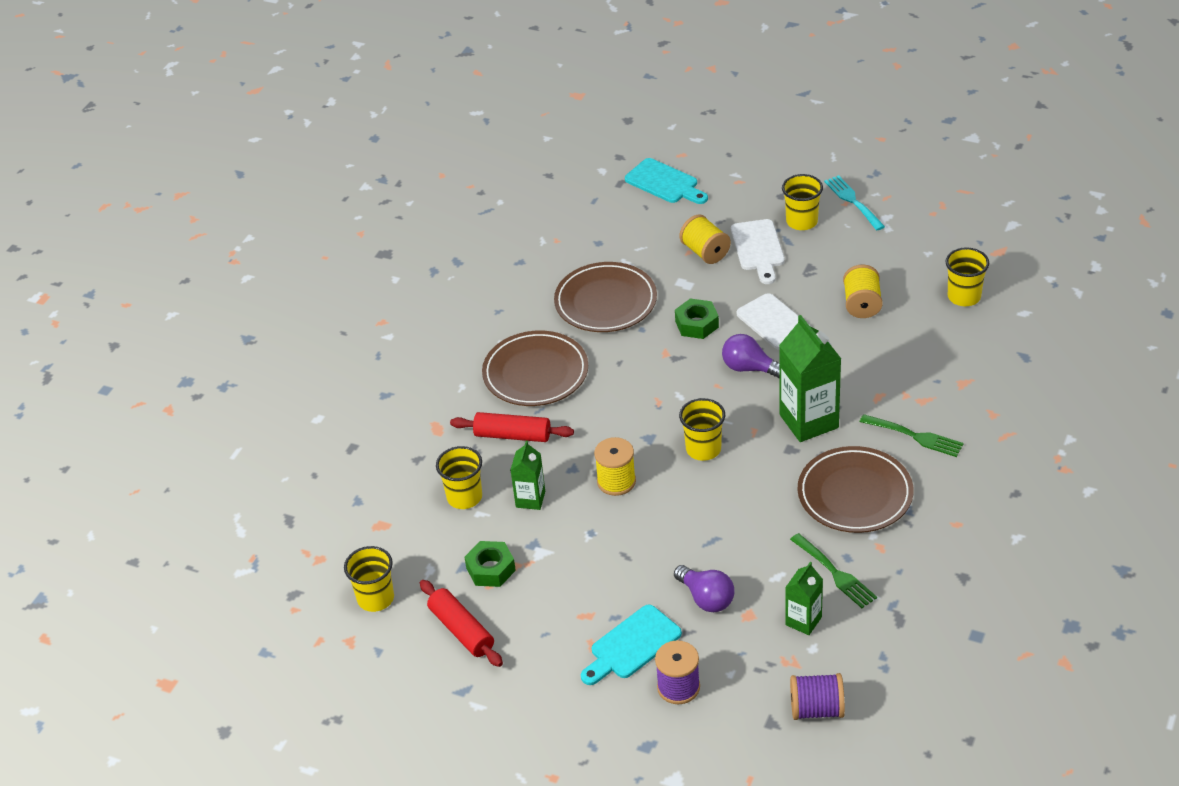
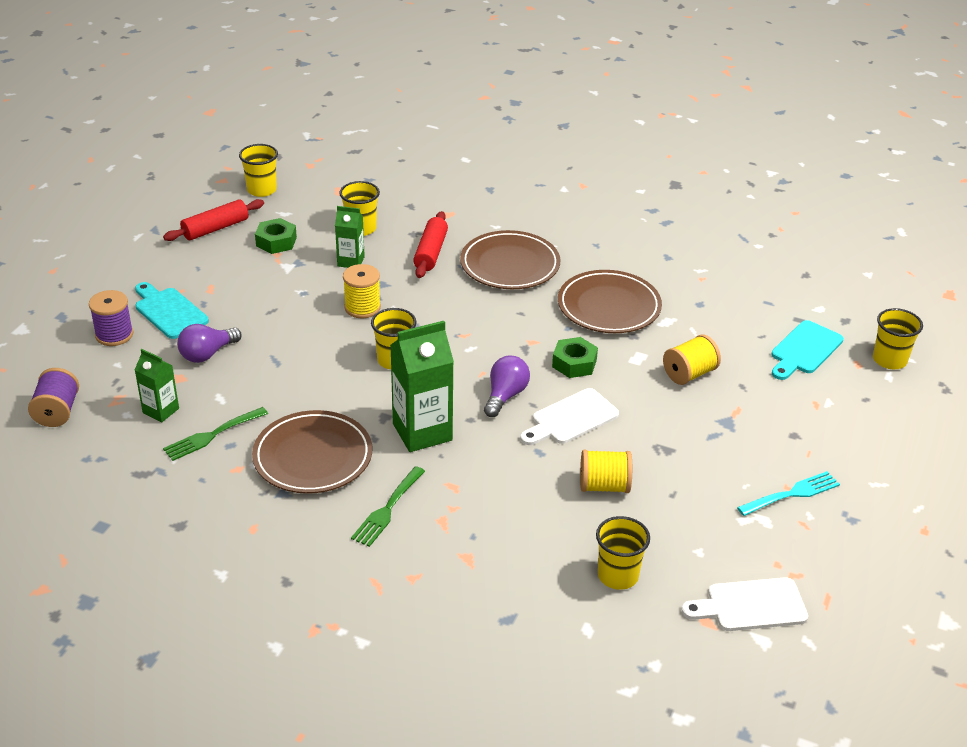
camera: 85 degrees right, 5 degrees down
(758, 249) = (697, 412): white cutting board -> white cutting board (750, 605)
(801, 221) = (748, 449): yellow cup -> yellow cup (889, 360)

